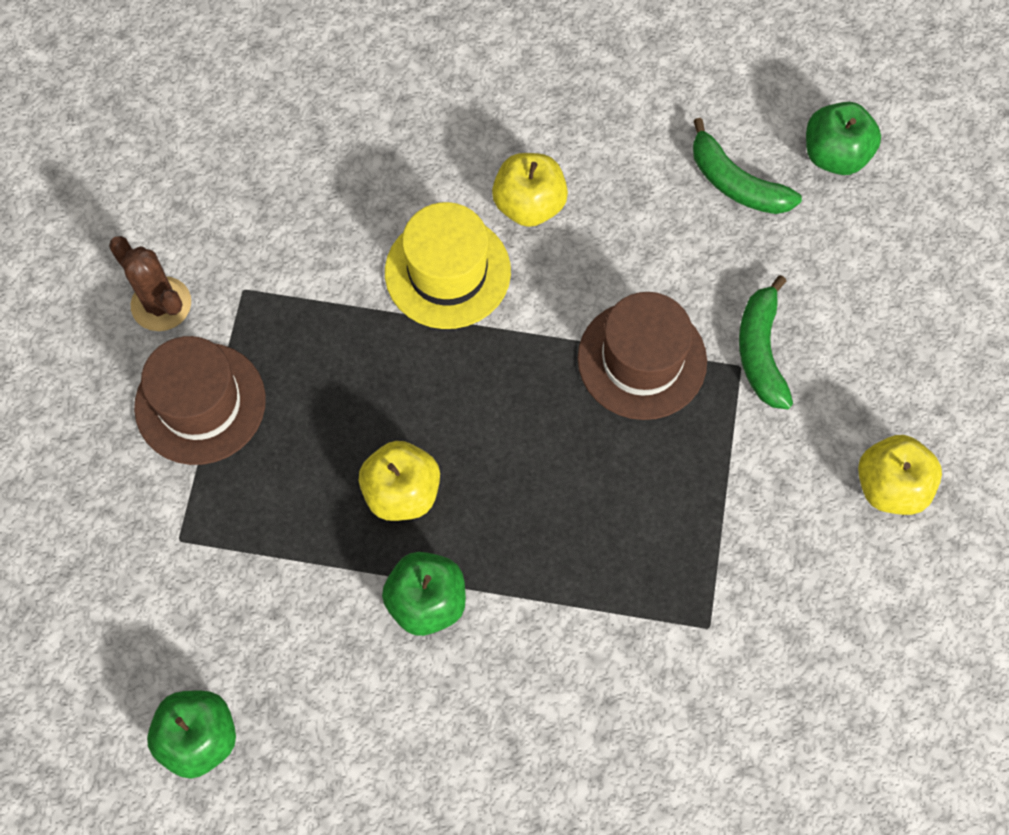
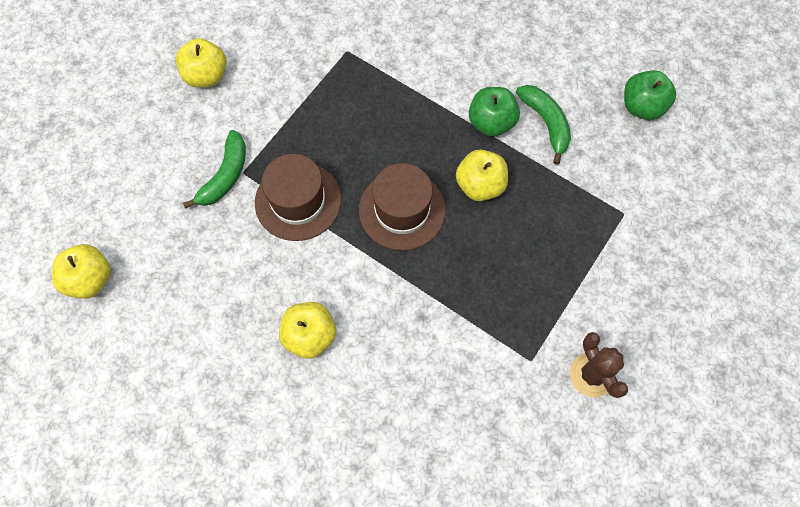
camera: 155 degrees left, 0 degrees up
(200, 403) = (585, 292): brown hat -> brown hat (402, 210)
(447, 272) = (388, 311): yellow hat -> none
(736, 183) = (166, 289): green banana -> green banana (546, 123)
(835, 155) = (90, 279): green apple -> yellow apple

